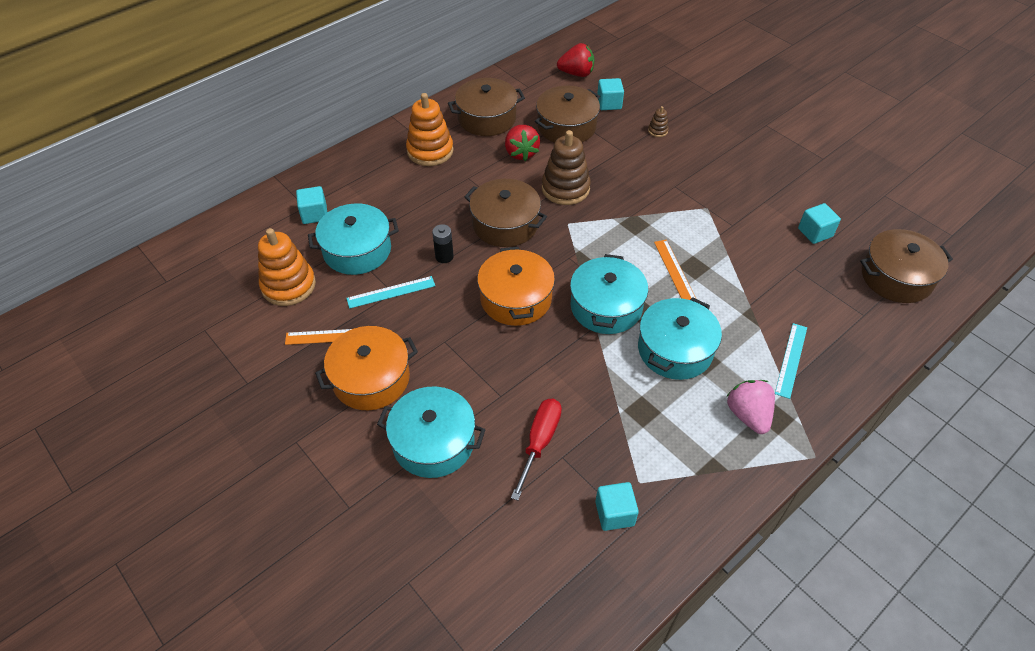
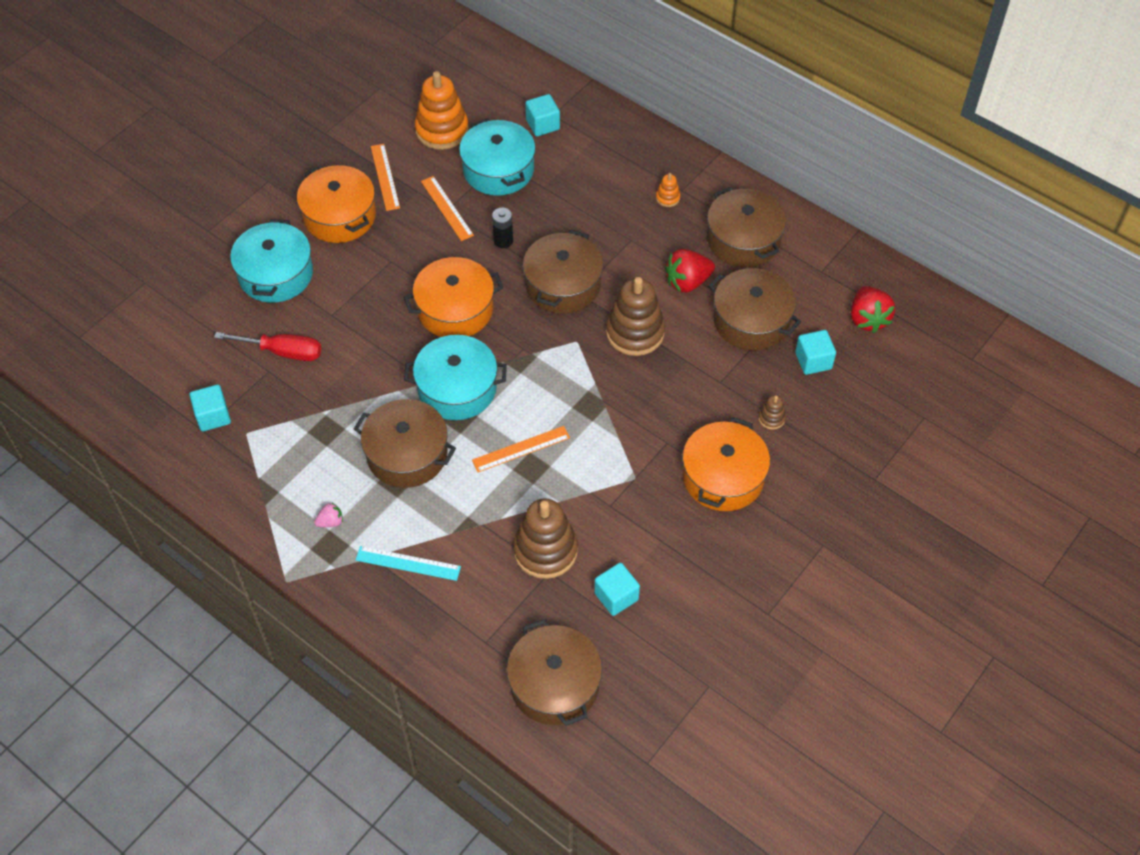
camera: 80 degrees right, 5 degrees up
(391, 292) = (447, 208): turquoise ruler -> orange ruler
(430, 151) = (667, 198): orange stacking toy -> orange stacking toy, size x0.44
(675, 349) = (407, 454): turquoise pot -> brown pot
(708, 162) = (723, 477): none -> orange pot
(748, 415) = (330, 522): pink strawberry -> pink strawberry, size x0.51
(775, 268) = (545, 550): none -> brown stacking toy

